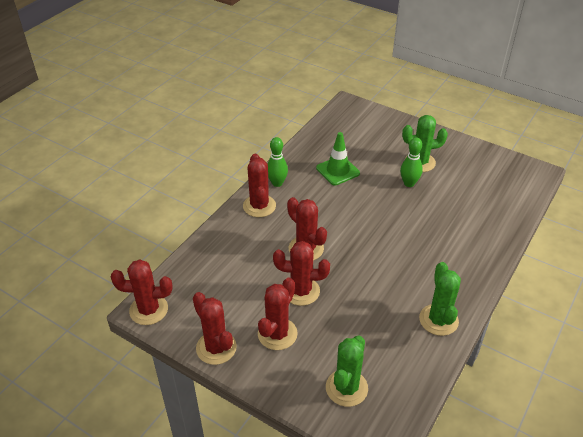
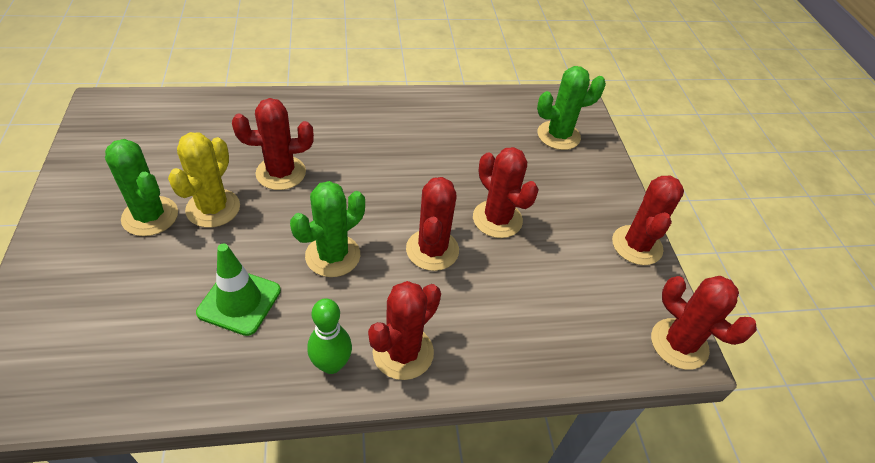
camera: 135 degrees left, 5 degrees up
(277, 334) = (566, 208): red cactus -> red cactus (281, 173)
(409, 183) = (213, 208): green bowling pin -> yellow cactus
(438, 320) = (424, 109): green cactus -> green cactus (333, 255)

